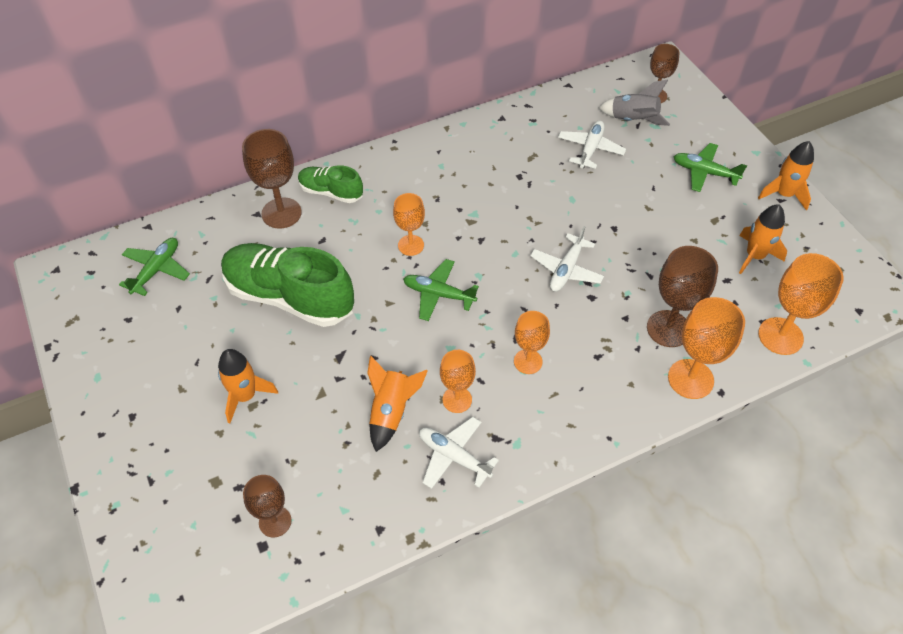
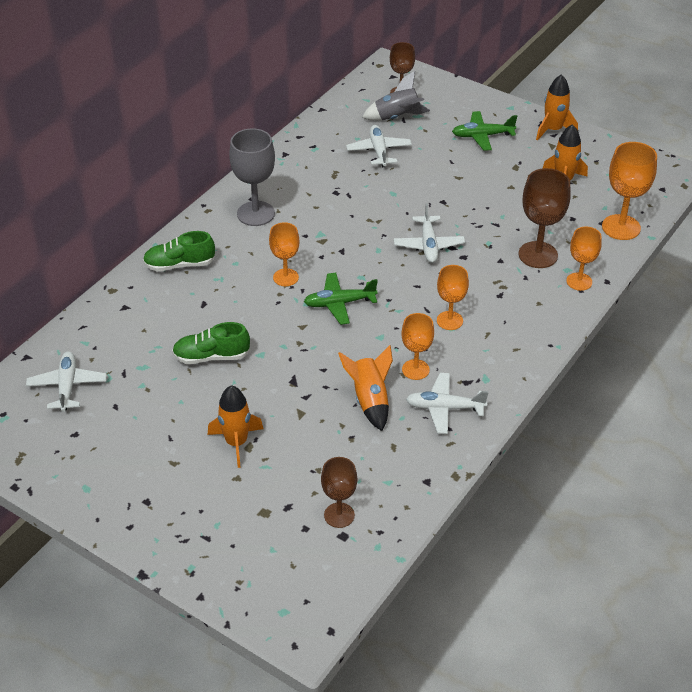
camera: 30 degrees left, 10 degrees down
(157, 270) = (67, 386): green plane -> white plane
(281, 213) = (147, 298): brown goblet -> none
(289, 297) = (211, 357): green shoe -> green shoe, size x0.53
(432, 168) = (256, 213): none -> grey goblet
(690, 379) = (579, 281): orange goblet -> orange goblet, size x0.64

